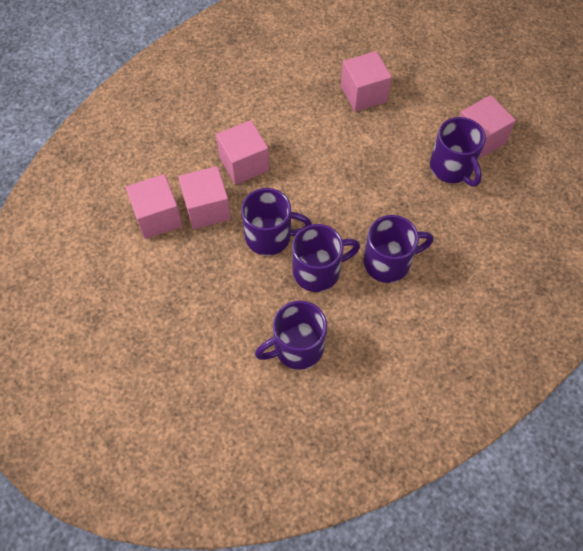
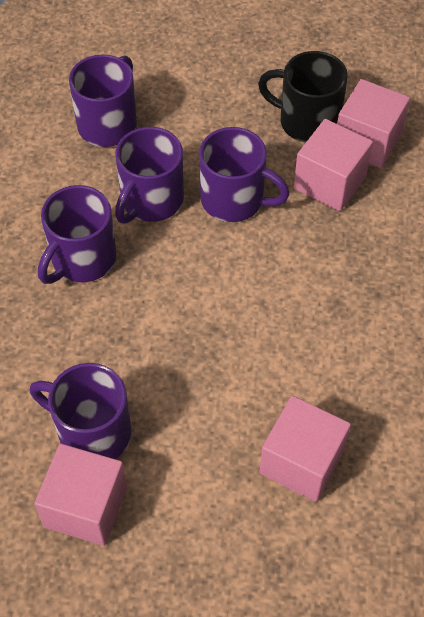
camera: 140 degrees right, 5 degrees down
(176, 255) = (307, 122): none -> black mug
(244, 164) = (346, 255): pink cube -> none
(270, 236) = (234, 200): purple mug -> purple mug turned 120 degrees counterclockwise

